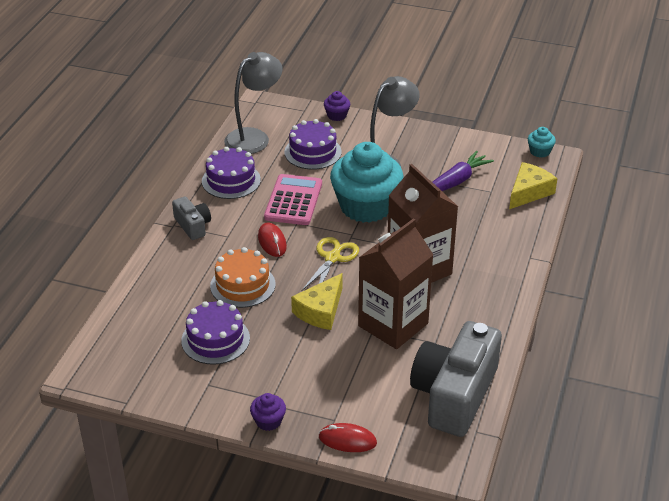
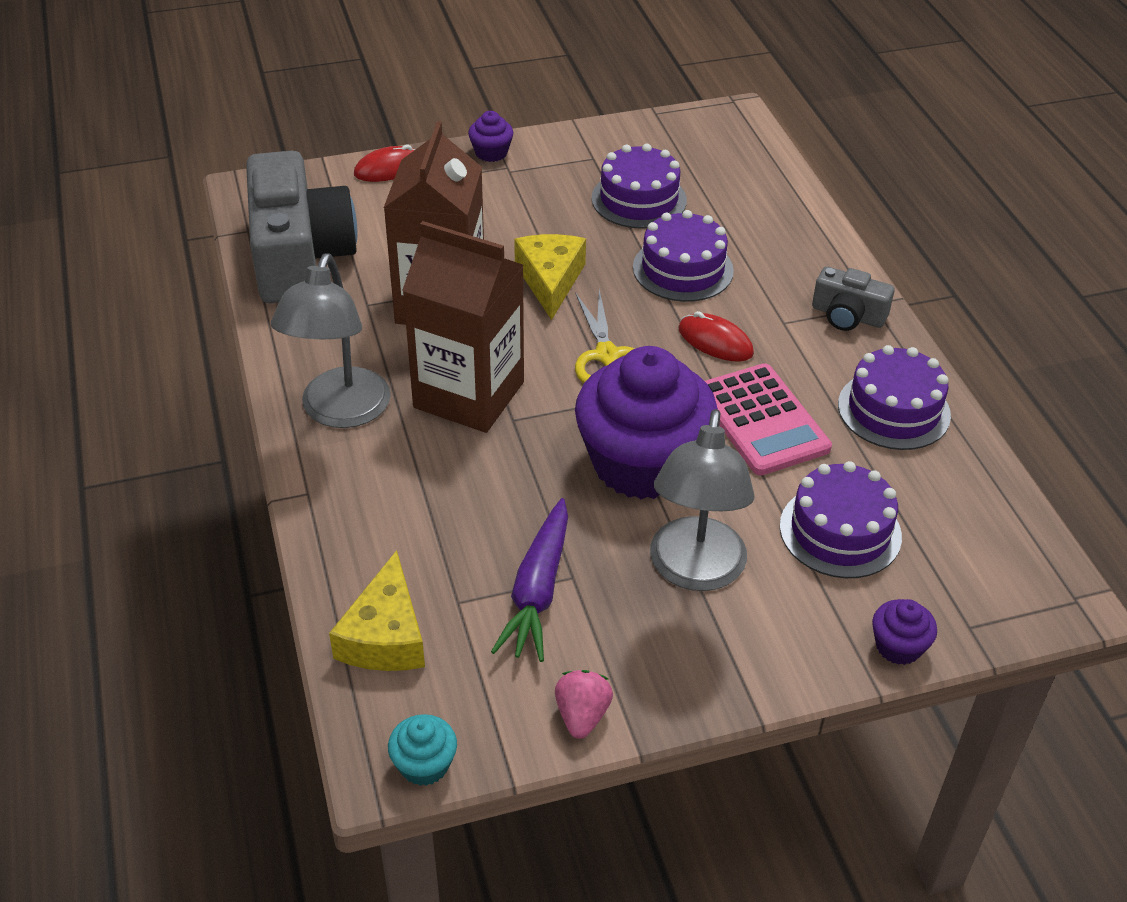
camera: 145 degrees right, 5 degrees up
(242, 285) = (683, 269): orange cake -> purple cake
(254, 137) = (969, 512): grey lamp -> grey lamp (340, 412)
(366, 206) = (642, 463): turquoise cupcake -> purple cupcake
(471, 142) = (582, 715): none -> pink strawberry

